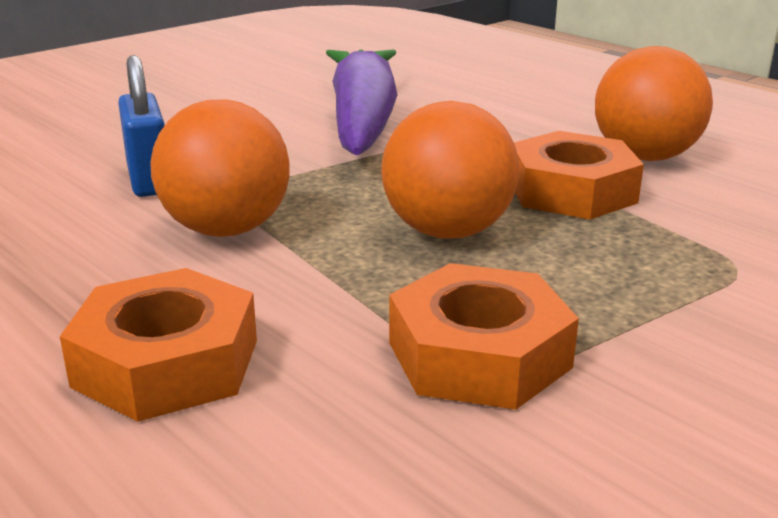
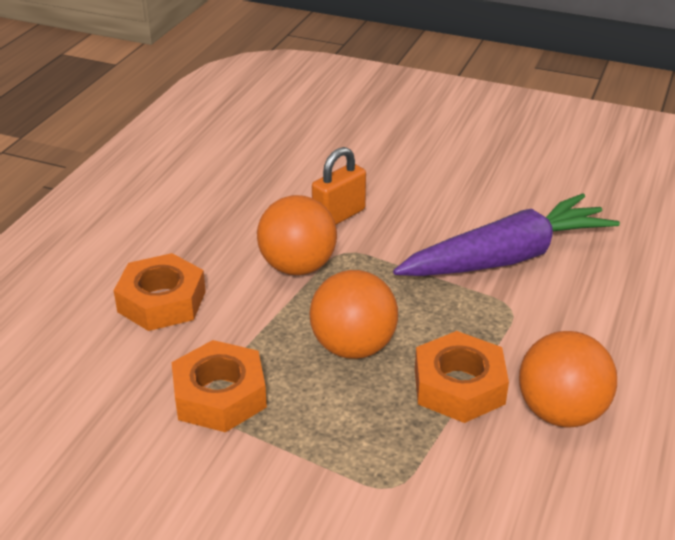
camera: 65 degrees right, 10 degrees up
(149, 180) = (339, 216): blue padlock -> orange padlock

